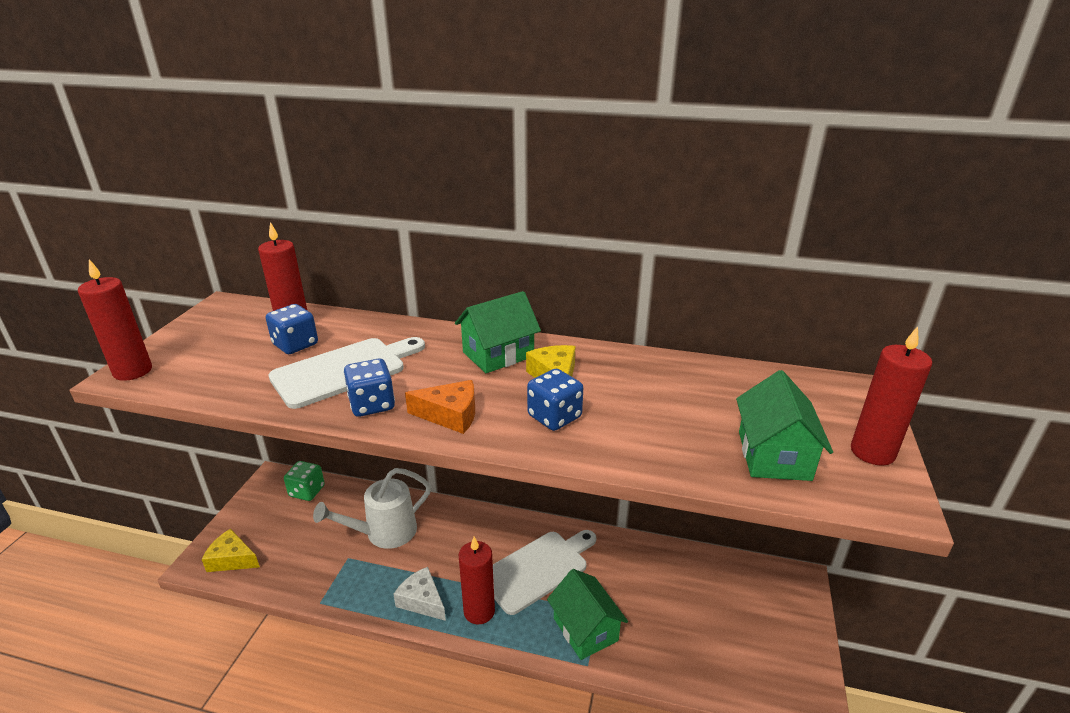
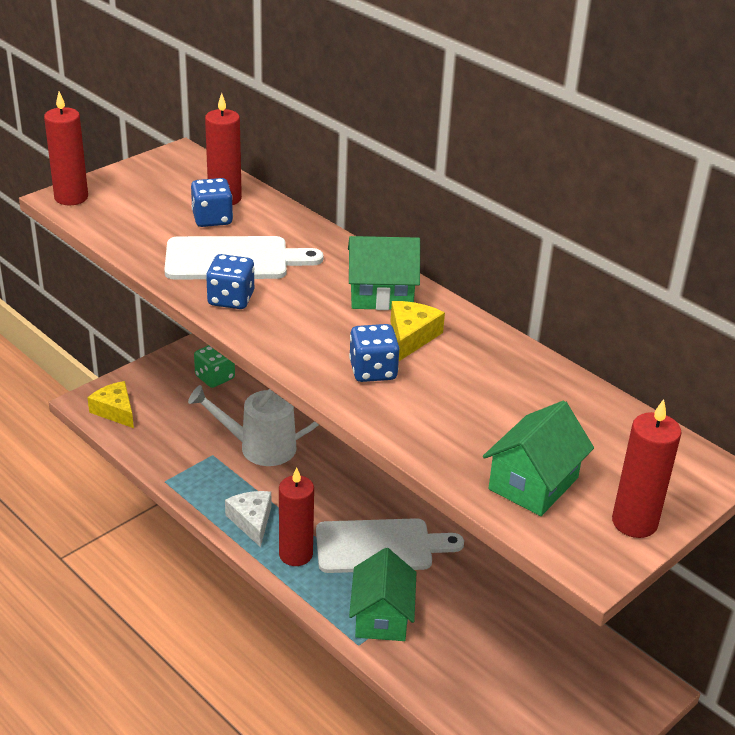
camera: 30 degrees right, 5 degrees up
(450, 415) = (286, 333): orange cheese -> none

